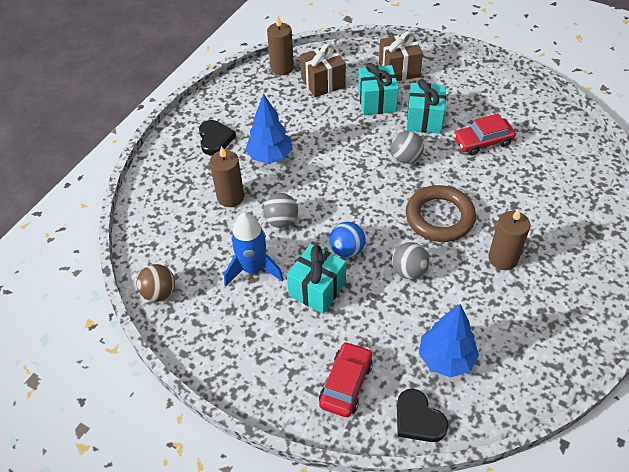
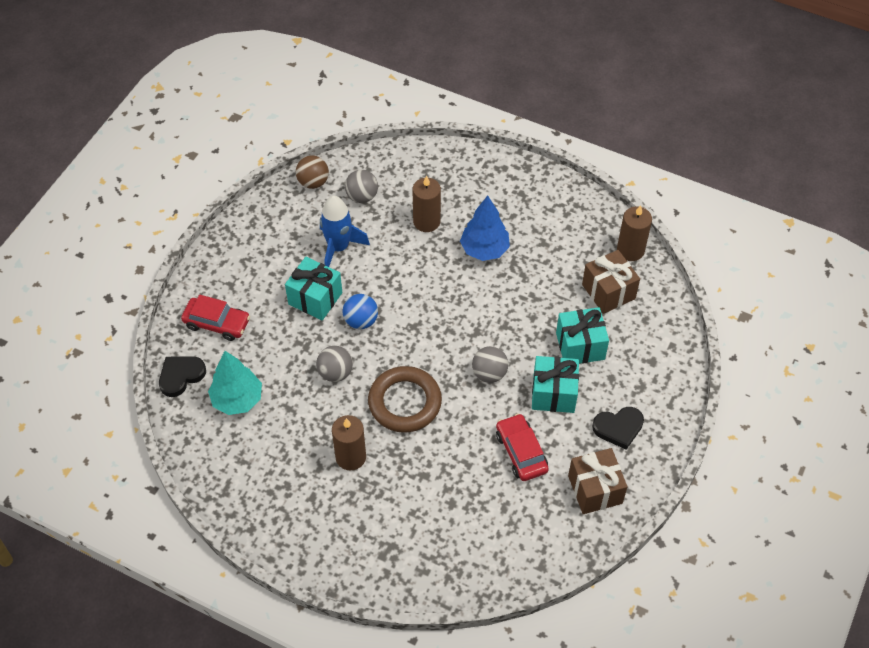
camera: 85 degrees right, 5 degrees up
(215, 139) = (507, 200): black heart -> black heart (618, 428)
(281, 221) = (396, 265): grey ball -> grey ball (362, 196)
(399, 70) = (641, 369): brown gift -> brown gift (595, 489)
(446, 359) = (237, 399): blue tree -> turquoise tree

